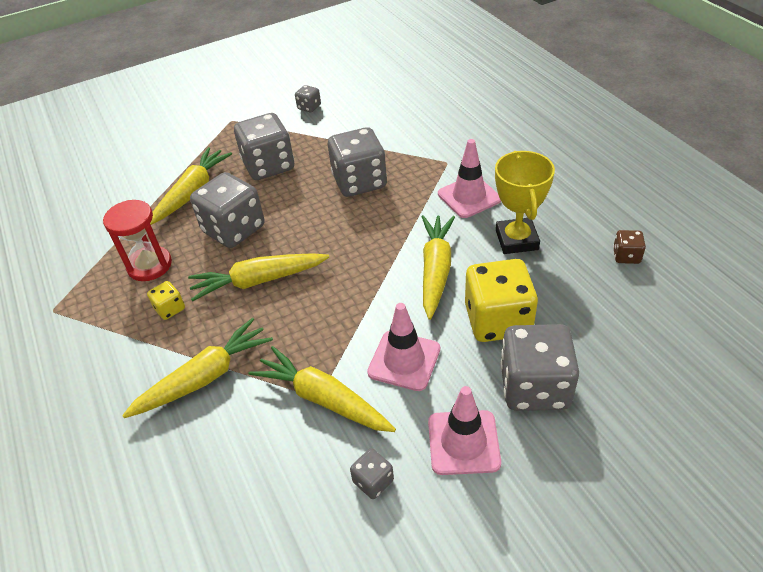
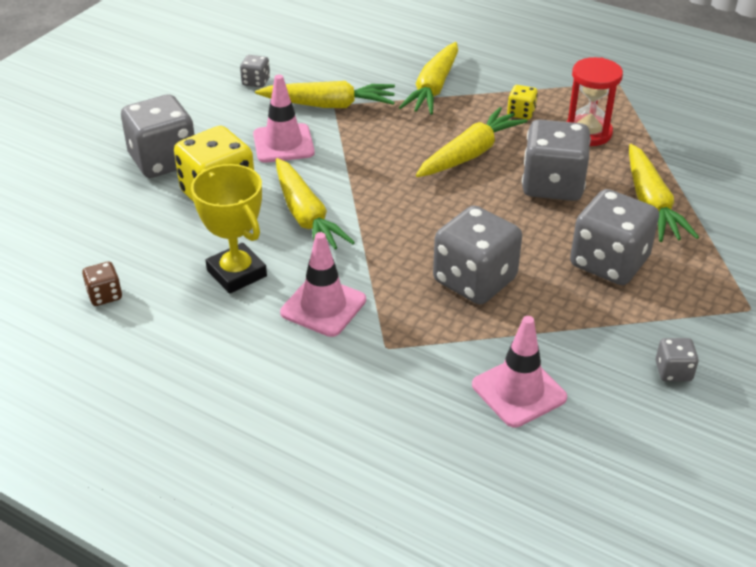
camera: 145 degrees right, 5 degrees down
(463, 442) = (204, 116): pink traffic cone -> pink traffic cone (519, 391)

